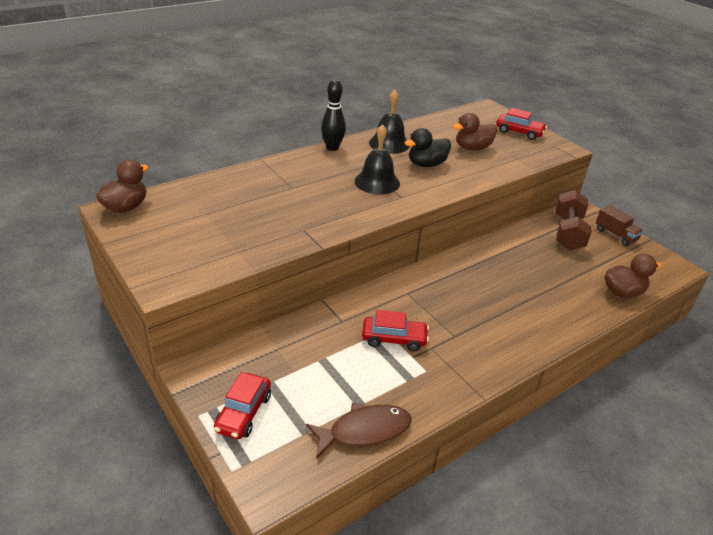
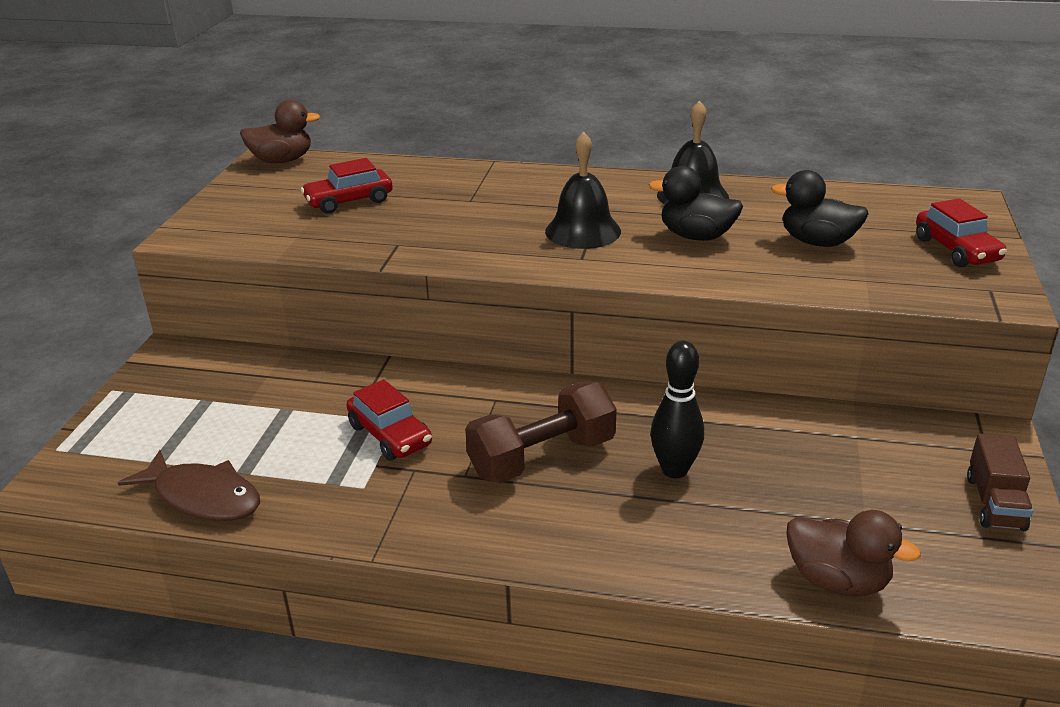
camera: 50 degrees right, 5 degrees down
(244, 413) = (143, 411): red car -> red car (349, 201)
(332, 148) = (603, 176): black bowling pin -> black bowling pin (674, 470)
(472, 148) = (817, 242): brown duck -> black duck
(568, 233) = (895, 454): brown dumbbell -> brown dumbbell (542, 457)

